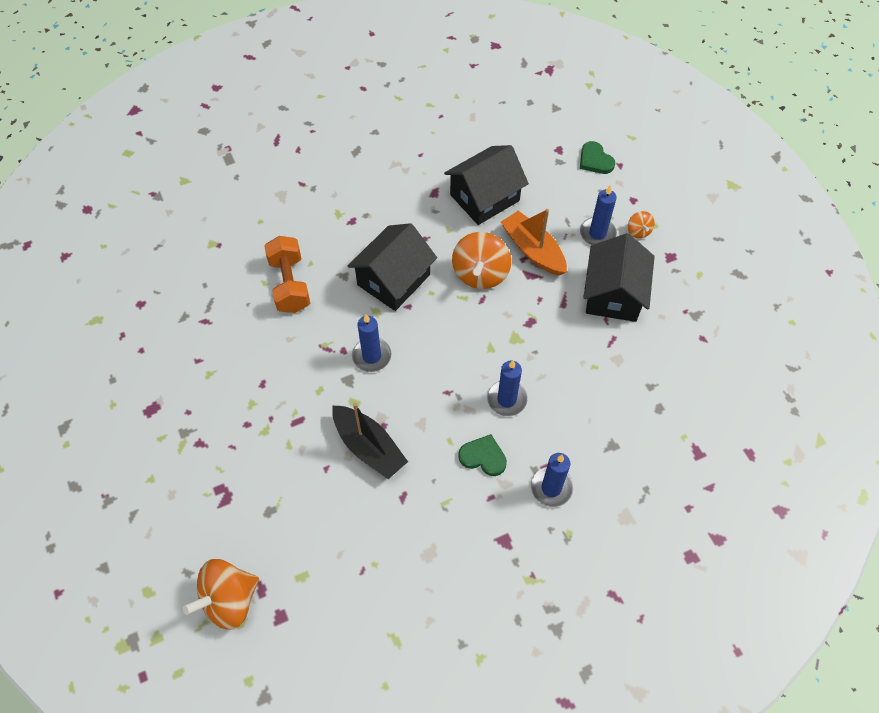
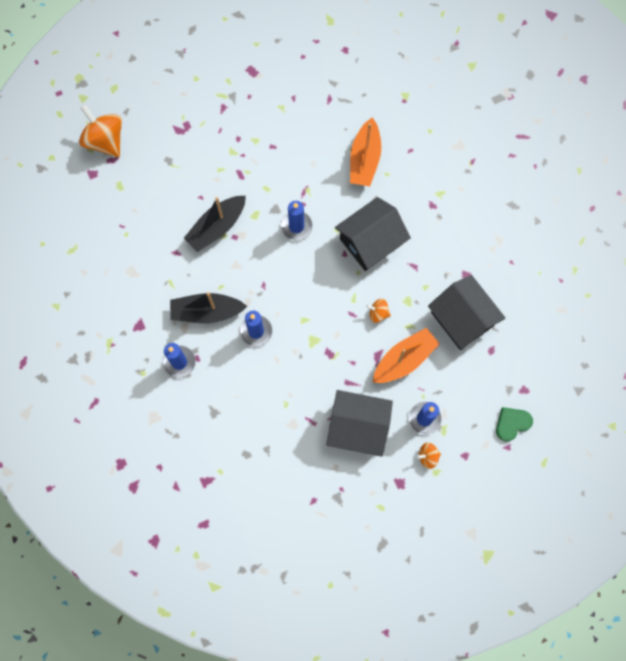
camera: 90 degrees right, 15 degrees up
(290, 284) = (365, 159): orange dumbbell -> orange boat
(393, 280) = (371, 241): black house -> black house turned 75 degrees counterclockwise
(480, 274) = (378, 313): orange spinning top -> orange spinning top, size x0.49
(483, 457) = (206, 311): green heart -> black boat

